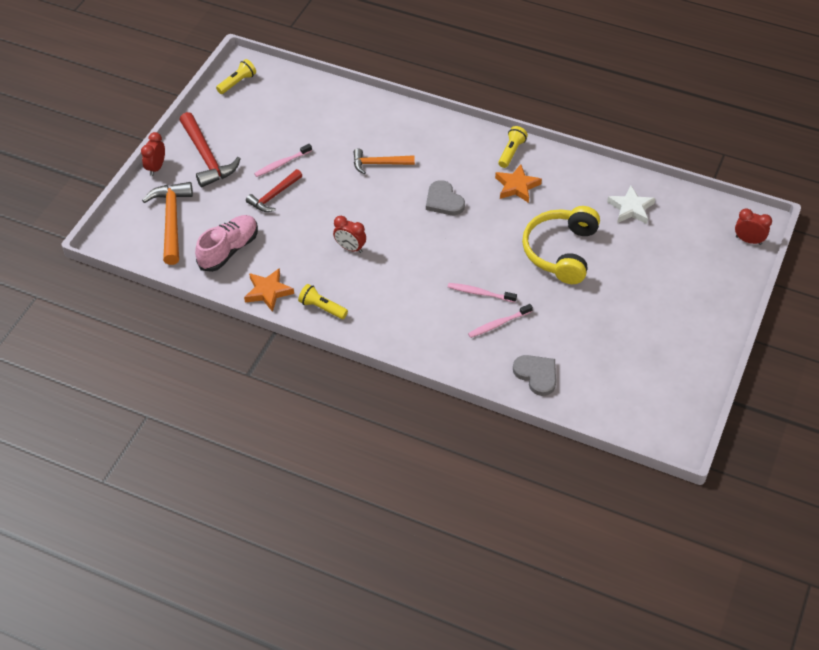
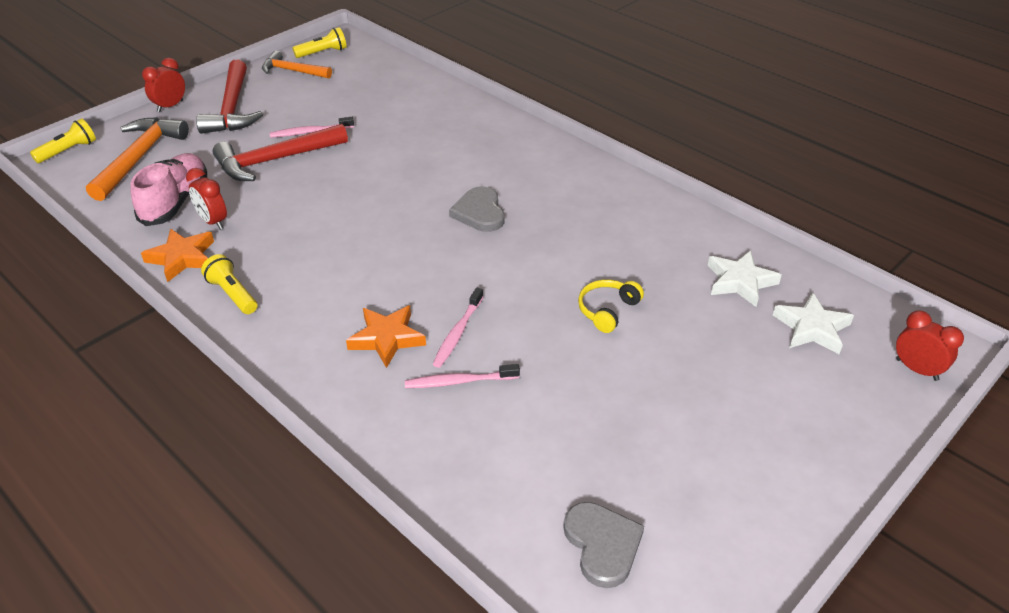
camera: 20 degrees right, 10 degrees down
(229, 250) = (175, 202): pink shoe -> pink shoe turned 45 degrees counterclockwise
(274, 196) = (275, 160): red hammer -> red hammer, size x1.57
(350, 248) = (322, 235): red clock -> red clock (213, 222)
(379, 164) = (424, 156): orange hammer -> orange hammer (292, 71)
(480, 293) = (457, 333): pink toothbrush -> pink toothbrush turned 105 degrees counterclockwise
(511, 152) = (602, 181): yellow flashlight -> yellow flashlight (68, 151)
(517, 186) = (588, 219): orange star -> orange star (387, 338)
(536, 375) = (473, 473): grey heart -> grey heart (602, 545)
(561, 251) = (608, 310): yellow headphones -> yellow headphones, size x0.49
(683, 229) = (812, 328): none -> white star

